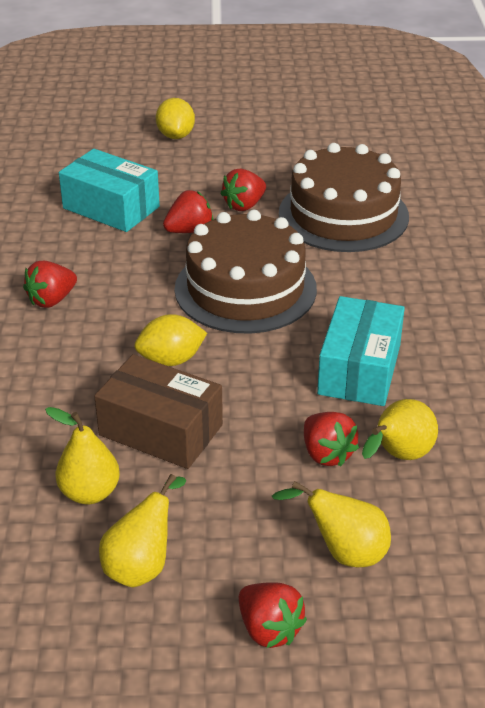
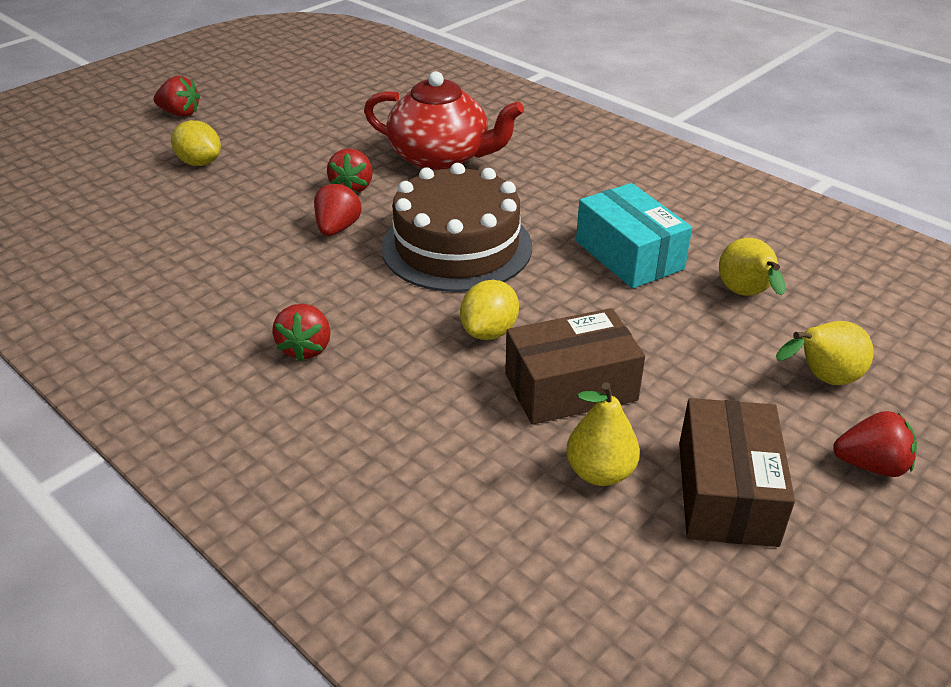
camera: 45 degrees left, 0 degrees up
(111, 207) = (234, 246): turquoise box -> none
(142, 565) = (726, 493): yellow pear -> brown box
(326, 454) = (704, 324): red strawberry -> red strawberry (180, 113)
(343, 215) = (441, 158): brown cake -> red teapot

